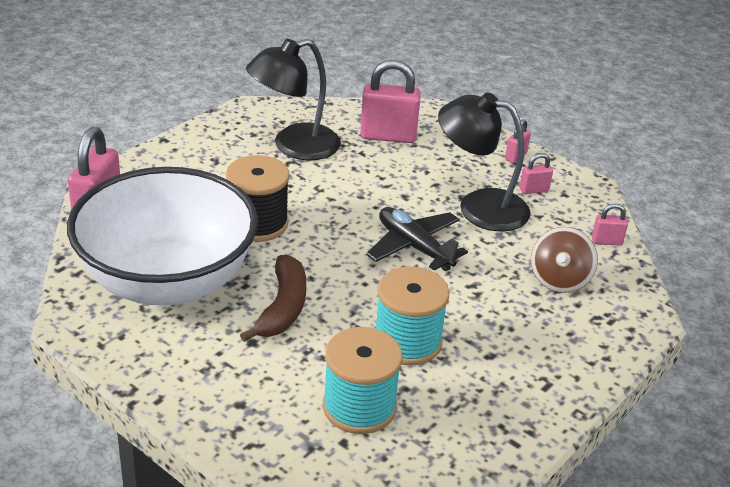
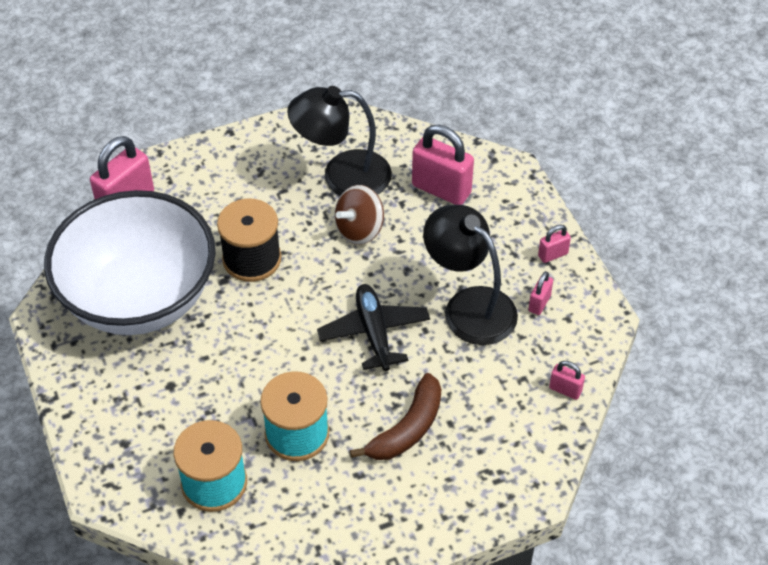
camera: 30 degrees right, 15 degrees up
(282, 308) = (216, 359): brown banana -> brown banana (407, 429)
(534, 190) = (539, 303): pink padlock -> pink padlock turned 75 degrees counterclockwise
(559, 280) = (483, 417): brown spinning top -> brown spinning top (359, 230)

